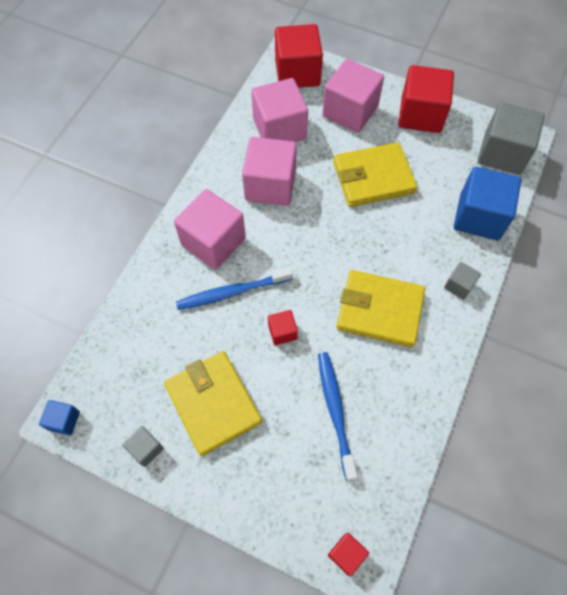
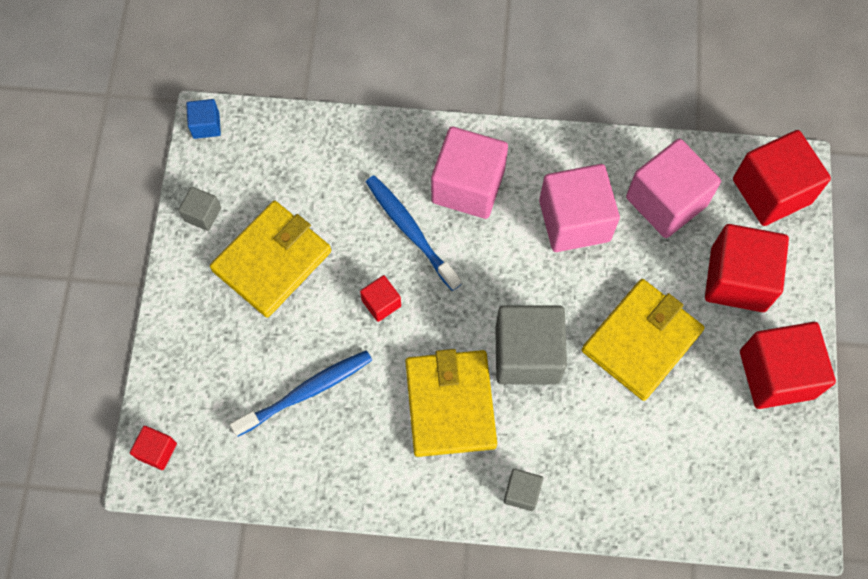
camera: 70 degrees right, 5 degrees up
(350, 111) = (738, 279): pink cube -> red cube
(373, 177) = (641, 341): yellow wallet -> yellow wallet turned 75 degrees clockwise
(479, 217) = (638, 495): blue cube -> none
(502, 153) = (760, 503): grey cube -> grey cube (527, 354)

